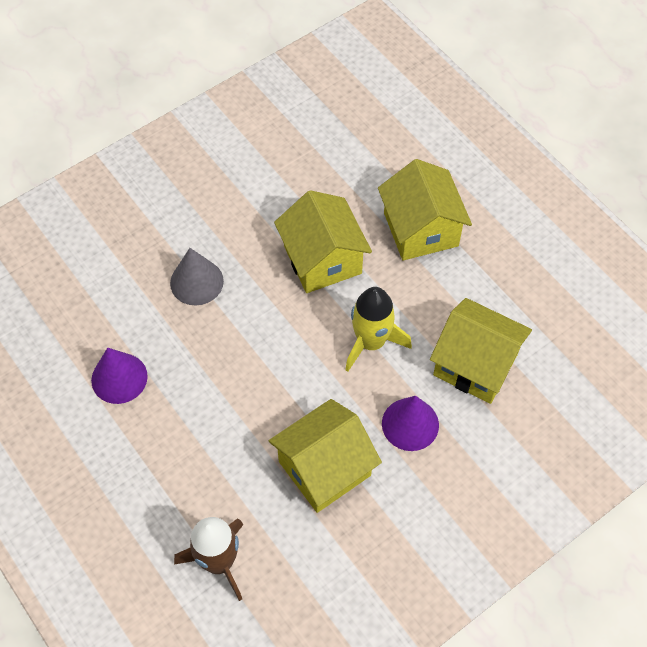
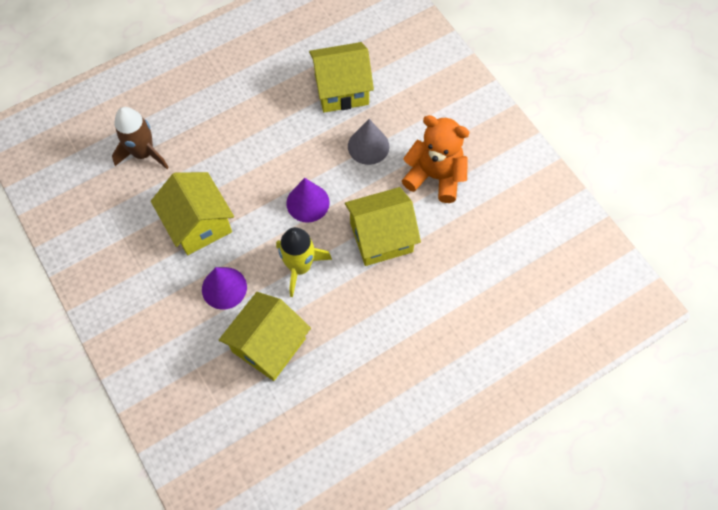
camera: 95 degrees right, 5 degrees up
(119, 378) = (292, 95): purple cone -> purple cone (308, 203)
(236, 209) = (435, 176): none -> orange teddy bear
(421, 229) = (405, 318): yellow house -> yellow house (341, 89)

